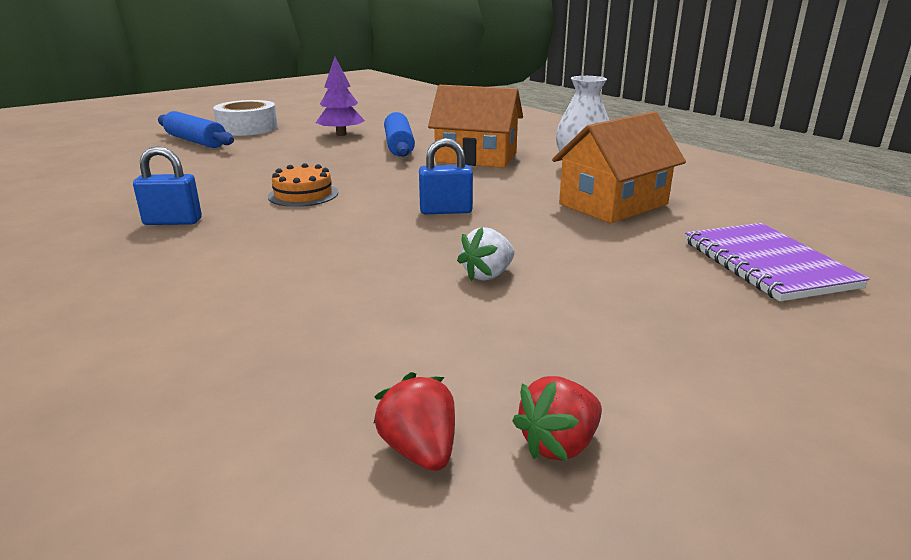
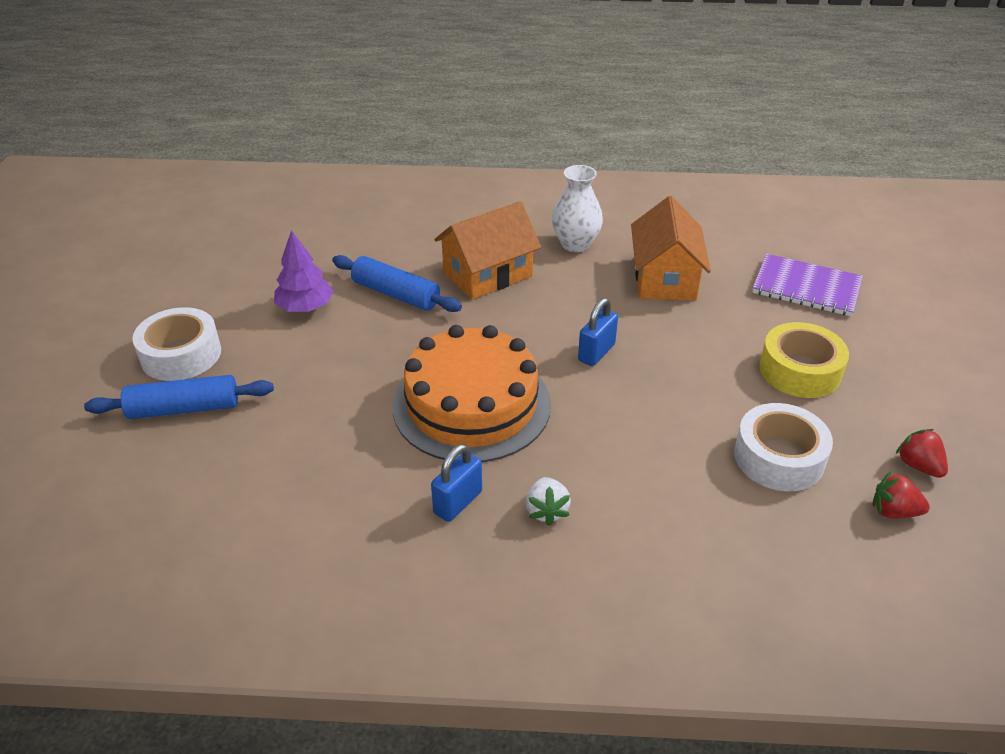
camera: 50 degrees left, 15 degrees up
(303, 194) = (471, 405): orange cake -> orange cake, size x2.25
(419, 333) = (778, 457): none -> white tape
(488, 275) = (726, 392): white strawberry -> white strawberry (546, 511)
(559, 444) = (918, 466): red strawberry -> red strawberry turned 150 degrees clockwise
(604, 301) = (799, 370): none -> yellow tape

